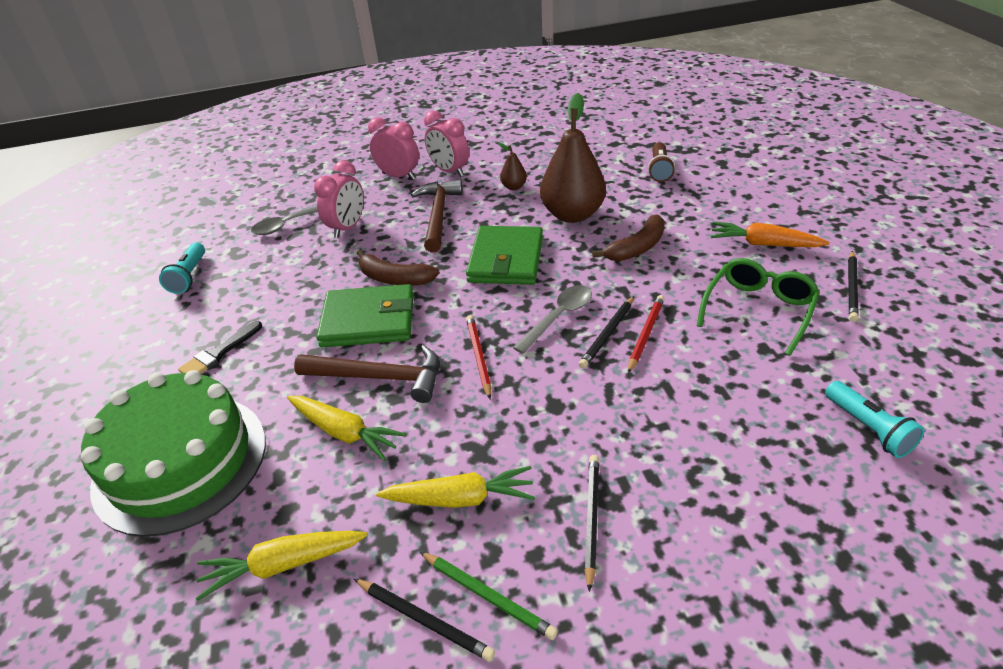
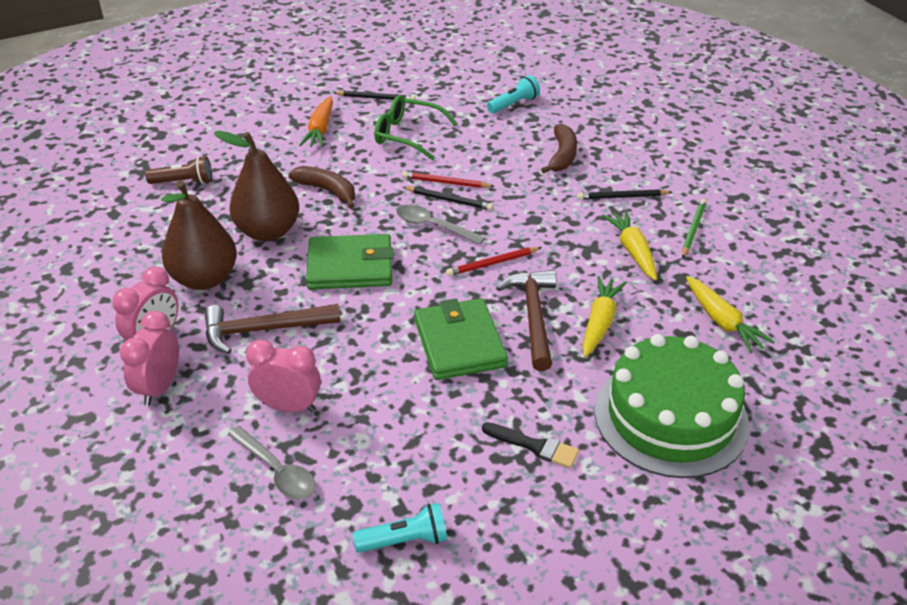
camera: 105 degrees left, 0 degrees up
(395, 278) = (389, 339): brown banana -> brown banana (562, 156)
(423, 620) = (721, 251): black pencil -> none
(514, 187) = (204, 279): brown pear -> brown pear, size x2.27

